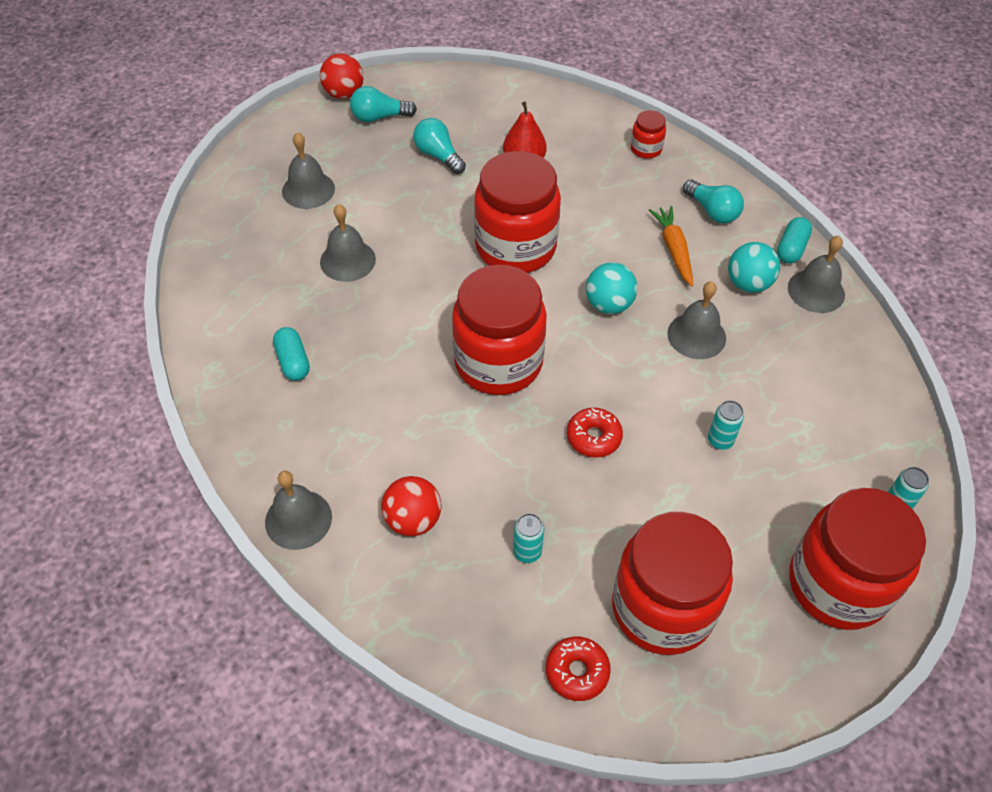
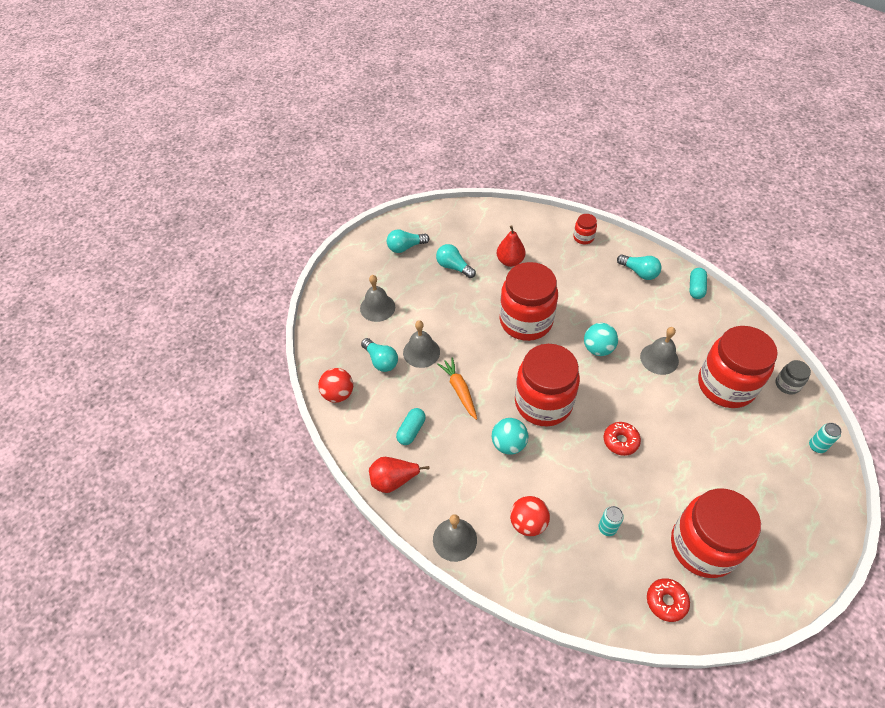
camera: 10 degrees left, 0 degrees up
(242, 423) = (393, 480): none -> red pear
(286, 261) = (381, 360): none -> turquoise light bulb
(293, 362) = (411, 430): turquoise capsule -> turquoise capsule turned 60 degrees clockwise
(344, 94) = (376, 235): red ball -> red ball (338, 394)
(673, 249) = (624, 303): orange carrot -> orange carrot (459, 390)
(720, 440) = (698, 426): turquoise can -> none
(748, 284) = (678, 317): turquoise ball -> turquoise ball (508, 444)
(816, 291) = (720, 313): grey bell -> none
(838, 584) = (801, 506): red jar -> red jar (726, 385)
(882, 410) = (787, 385): none -> grey jar

